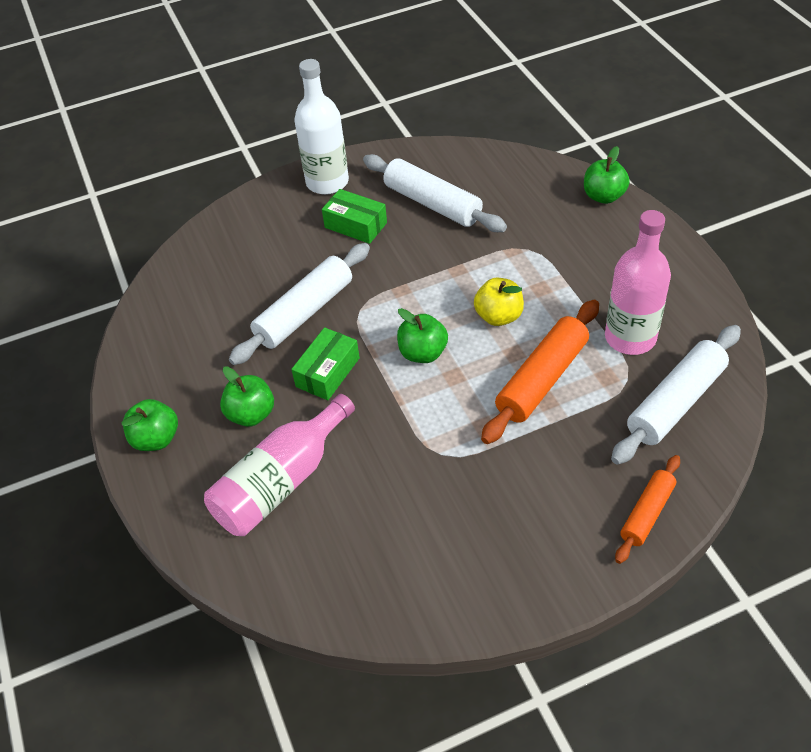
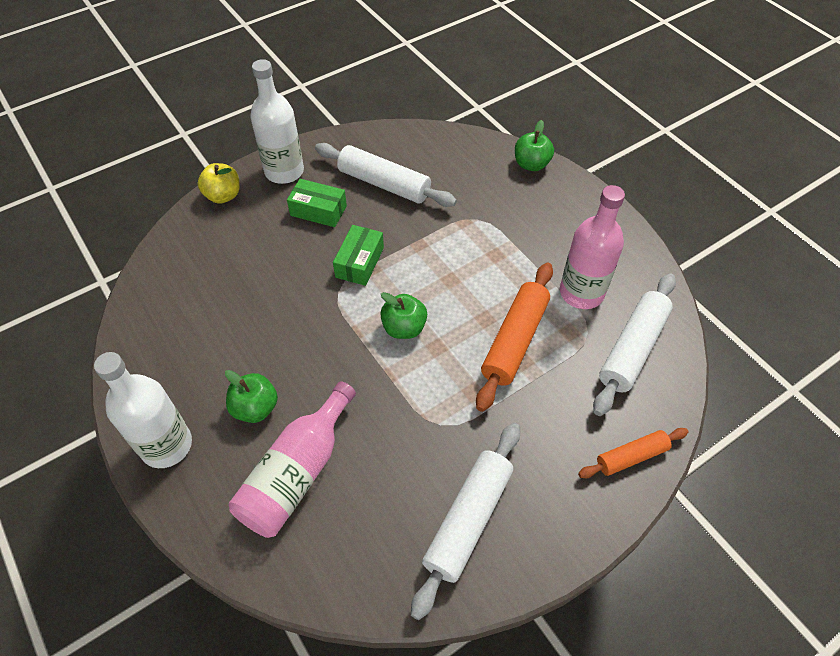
camera: 15 degrees left, 5 degrees up
(156, 439) = (166, 445): green apple -> white bottle
(305, 313) = (287, 300): white rolling pin -> white rolling pin (468, 520)
(327, 372) = (320, 357): green box -> green box (359, 262)
(498, 316) = (464, 285): yellow apple -> yellow apple (223, 196)
(647, 513) = (631, 457): orange rolling pin -> orange rolling pin turned 45 degrees clockwise

